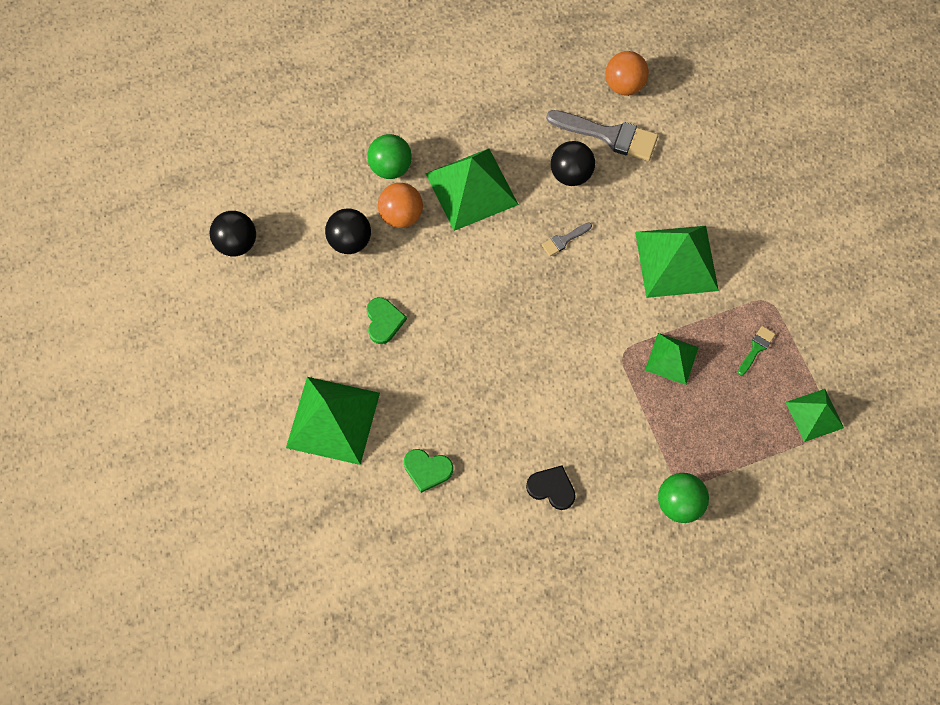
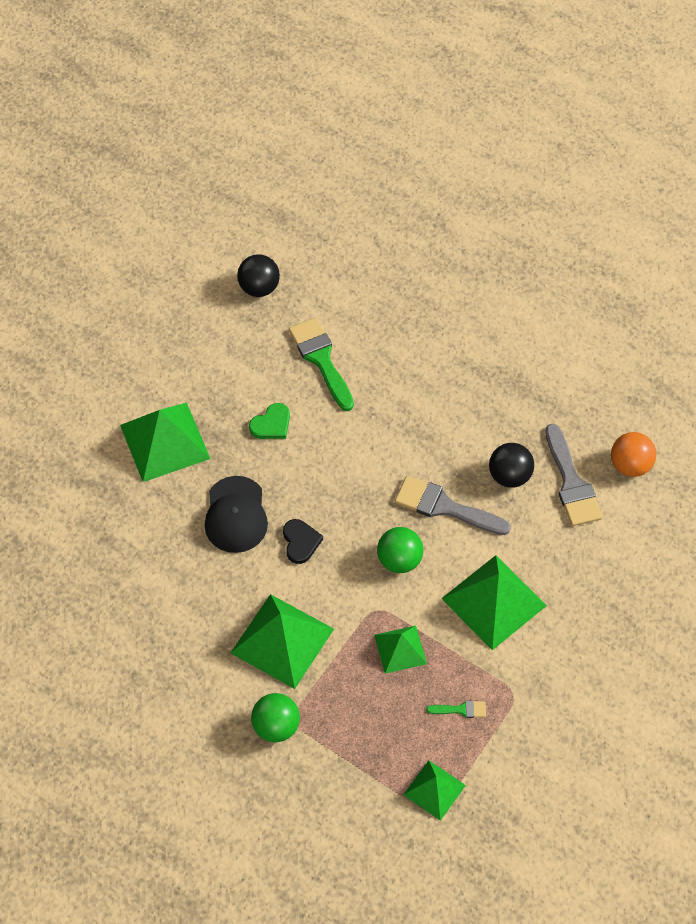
camera: 55 degrees right, 10 degrees down
(350, 241) = (321, 359): black ball -> green brush
(391, 167) = (408, 346): green ball -> green ball (399, 560)
(401, 215) = (371, 379): orange ball -> none
(427, 469) = (172, 529): green heart -> none
(452, 407) = (236, 515): none -> black cap
(471, 189) = (436, 413): green pyramid -> green pyramid (282, 640)
(552, 488) = (220, 625): black heart -> black heart (300, 542)
(564, 240) = (444, 507): grey brush -> grey brush, size x2.10

